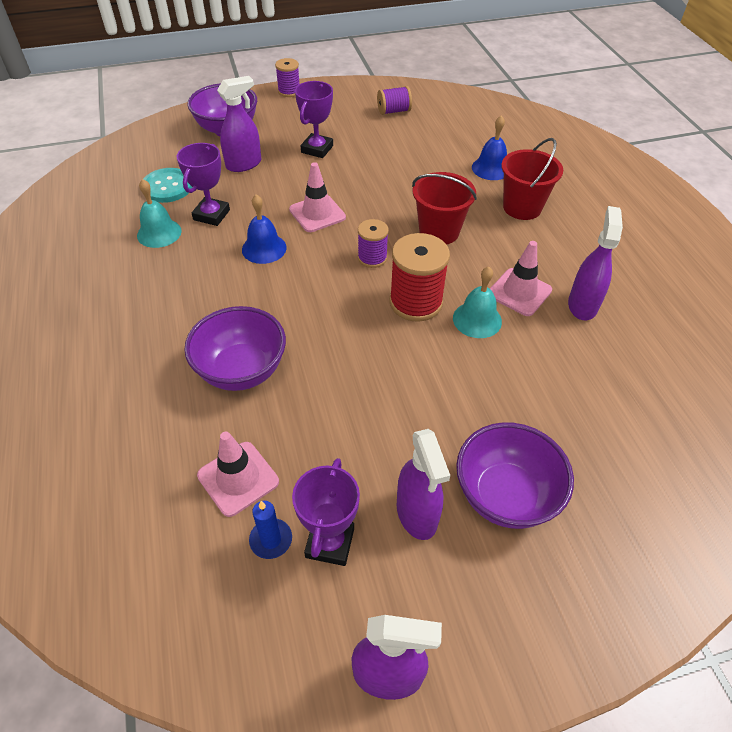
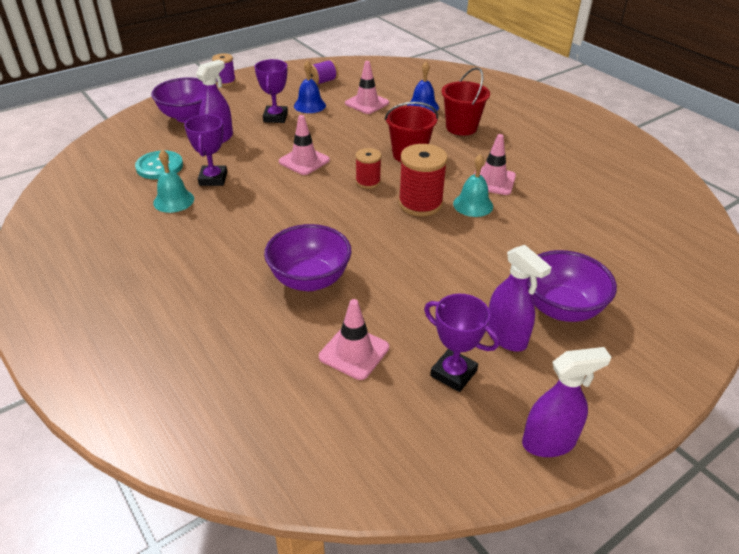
camera: 20 degrees left, 10 degrees down
(264, 248) = (274, 193): blue bell -> blue bell (309, 105)
(271, 540) = (406, 385): blue candle -> none
(330, 542) = (453, 373): purple trophy -> purple trophy turned 45 degrees counterclockwise
(372, 258) = (368, 182): purple spool -> red spool
(428, 150) = (367, 103): none -> pink traffic cone
(582, 305) = (542, 180): purple spray bottle -> none

